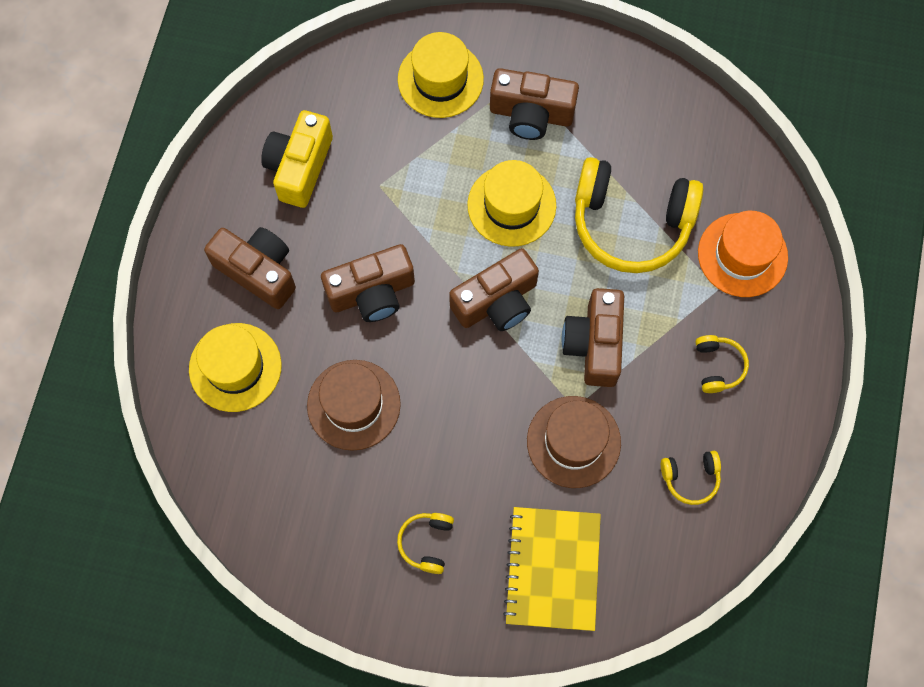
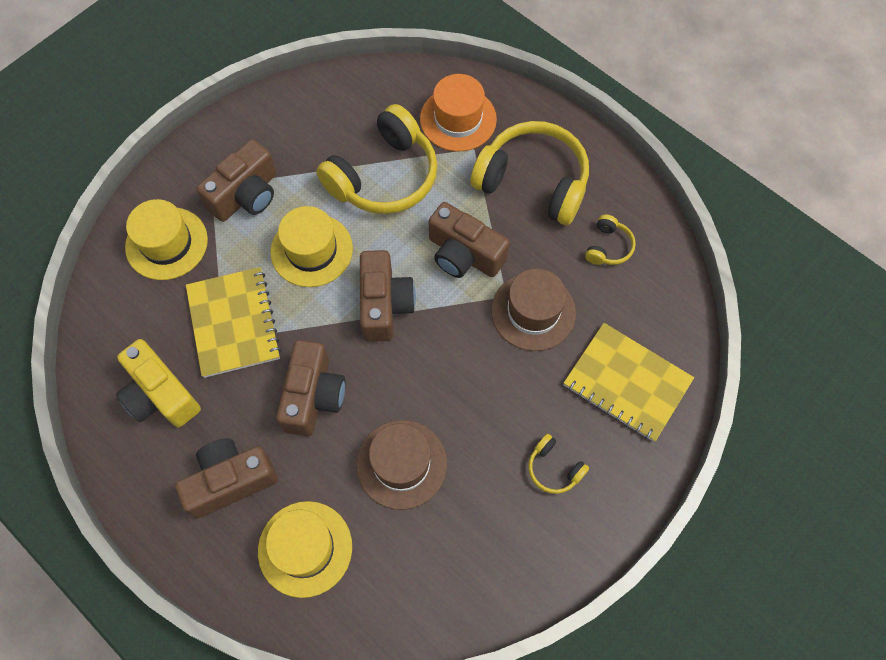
camera: 60 degrees left, 5 degrees down
(399, 183) = (233, 323): none -> yellow notebook
(718, 366) = (533, 181): yellow headphones -> yellow headphones, size x2.25

